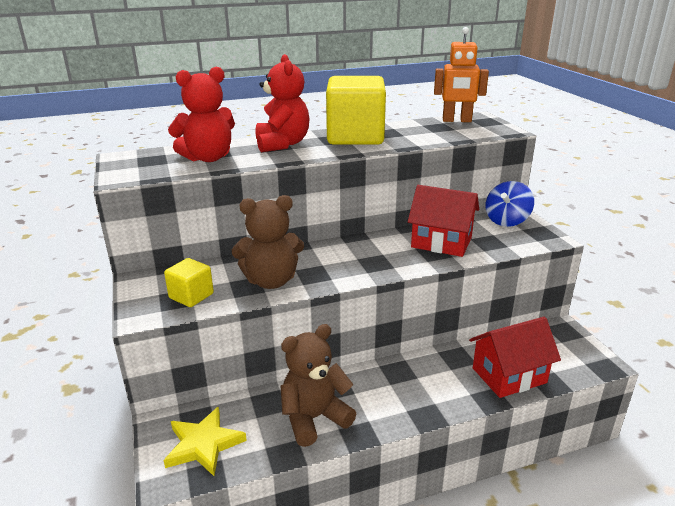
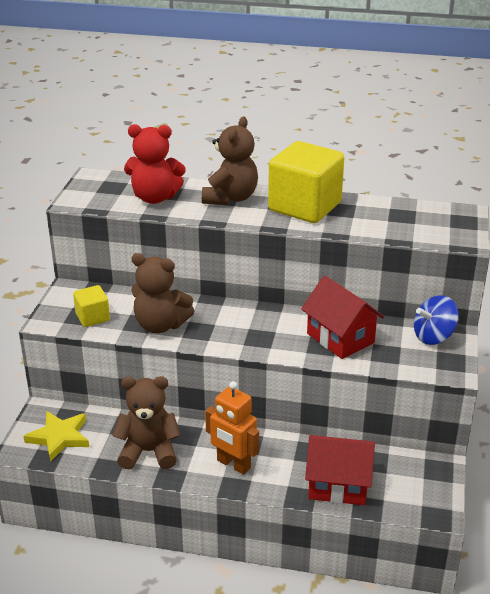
camera: 30 degrees right, 5 degrees up
(282, 144) = (230, 198): red teddy bear -> brown teddy bear
(456, 120) = (433, 211): orange robot -> orange robot (233, 464)

